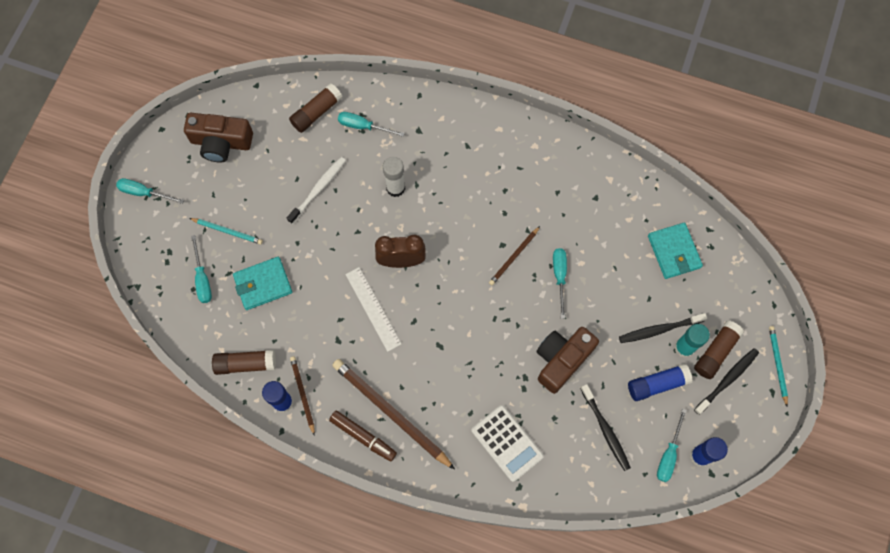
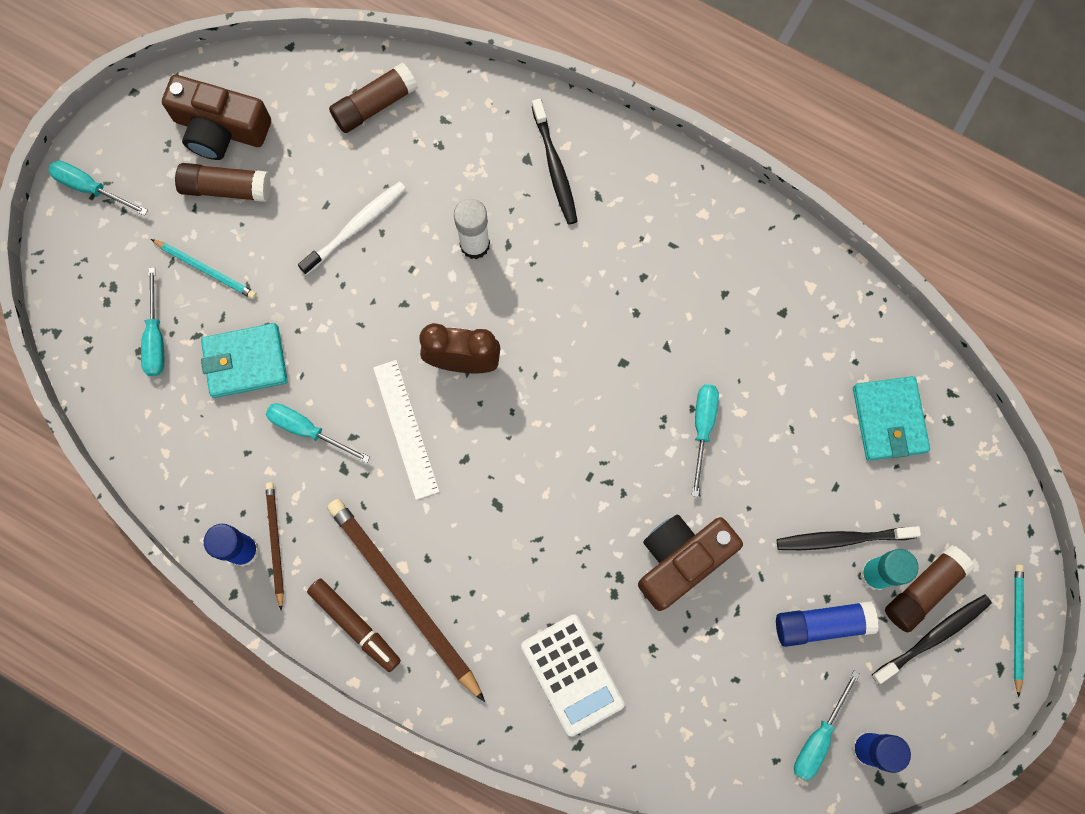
camera: 10 degrees right, 5 degrees up
(245, 364) = (197, 481): brown glue stick -> brown glue stick (226, 188)
(363, 126) = (442, 139): turquoise screwdriver -> turquoise screwdriver (307, 430)
(514, 257) = (637, 385): brown pencil -> none
(606, 430) = (728, 682): black toothbrush -> black toothbrush (555, 168)

